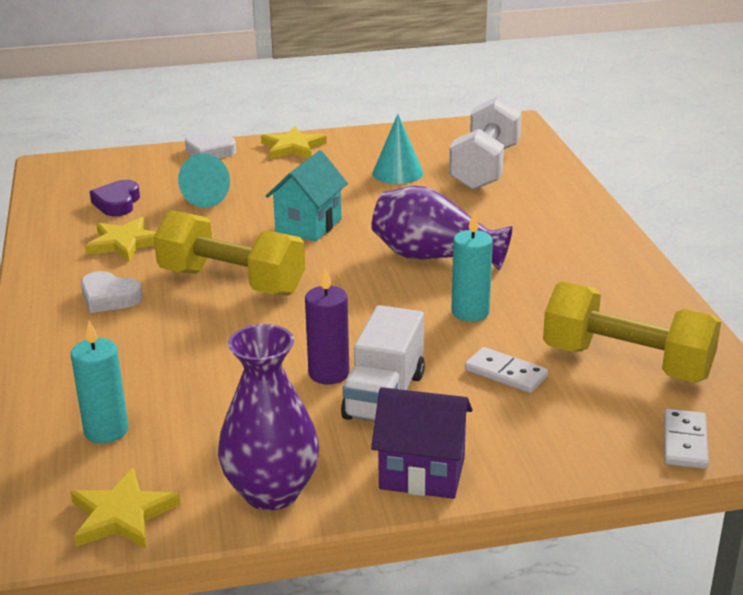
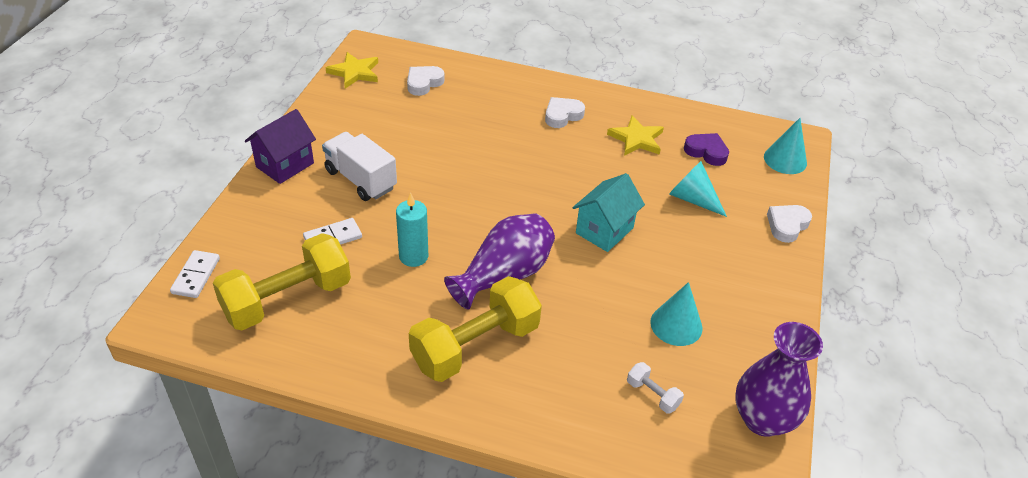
camera: 115 degrees right, 15 degrees up
(98, 166) = (785, 160): none -> turquoise cone
(106, 431) = (423, 83): turquoise candle -> white heart
(231, 282) = (544, 167): yellow dumbbell -> yellow dumbbell (475, 346)
(271, 492) = (324, 115): purple vase -> purple vase (762, 419)
(292, 147) = (774, 279): yellow star -> none
(308, 226) = (604, 230): turquoise house -> turquoise house turned 75 degrees clockwise
(329, 373) = (403, 168): purple candle -> none
(485, 168) = (652, 394): white dumbbell -> white dumbbell, size x0.42
(685, 442) = (196, 276): white domino -> white domino turned 60 degrees clockwise

